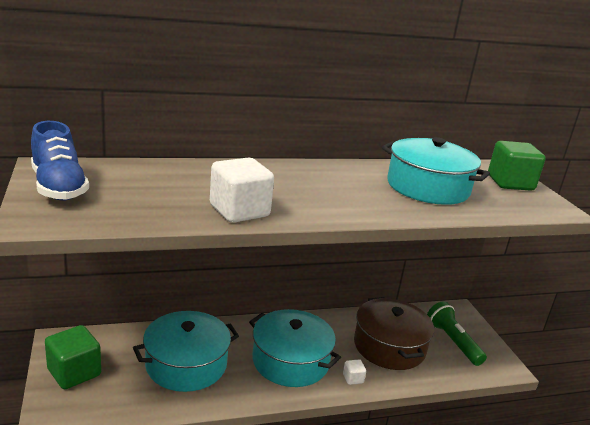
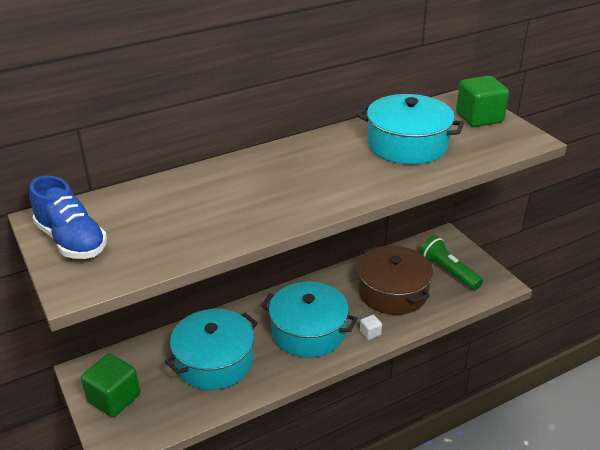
camera: 10 degrees left, 10 degrees up
(239, 211) = (251, 222): white cube -> none

